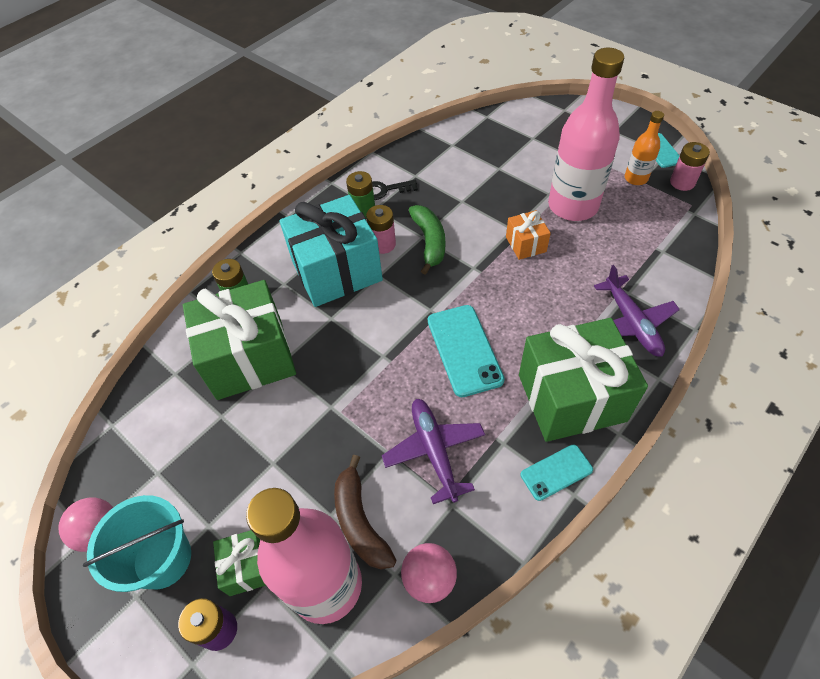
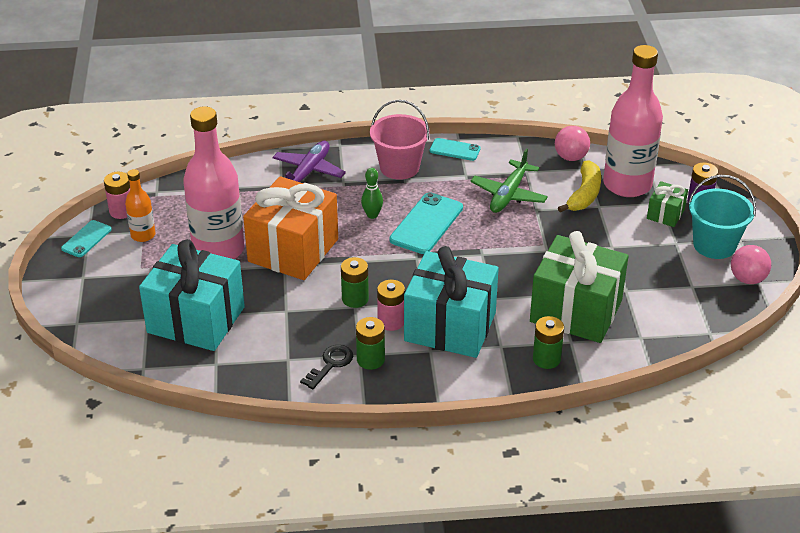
camera: 140 degrees left, 15 degrees down
(360, 521) = (584, 194): brown banana -> yellow banana
(385, 190) = (330, 364): black key -> black key turned 90 degrees counterclockwise
(429, 242) = (355, 299): green banana -> green battery
(434, 451) = (509, 194): purple plane -> green plane
(505, 157) = (196, 320): none -> turquoise gift
(518, 322) = (372, 215): none -> green bowling pin
(526, 244) = (293, 250): orange gift -> orange gift, size x2.17
(571, 397) = (399, 167): green gift -> pink bucket

